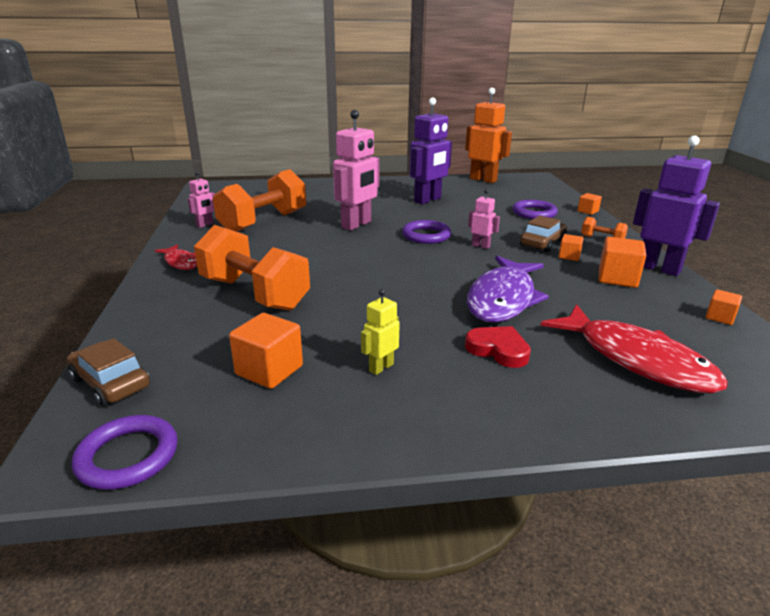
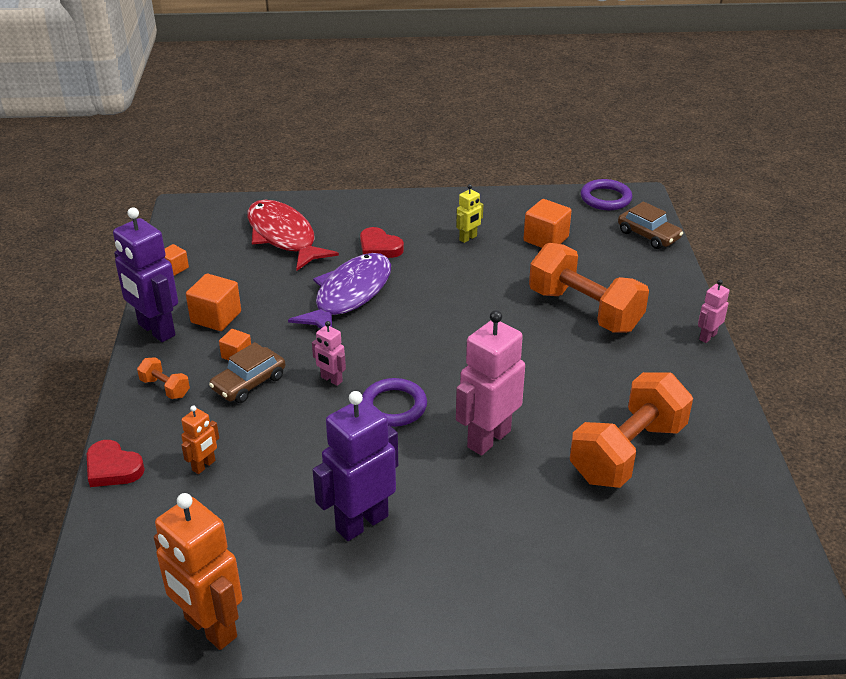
camera: 175 degrees left, 10 degrees up
(181, 262) = (687, 361): red fish -> none
(205, 225) = (710, 447): pink robot -> pink robot (707, 336)
(534, 213) = (204, 466): purple ring -> orange robot
(587, 211) = (113, 468): orange cube -> red heart

